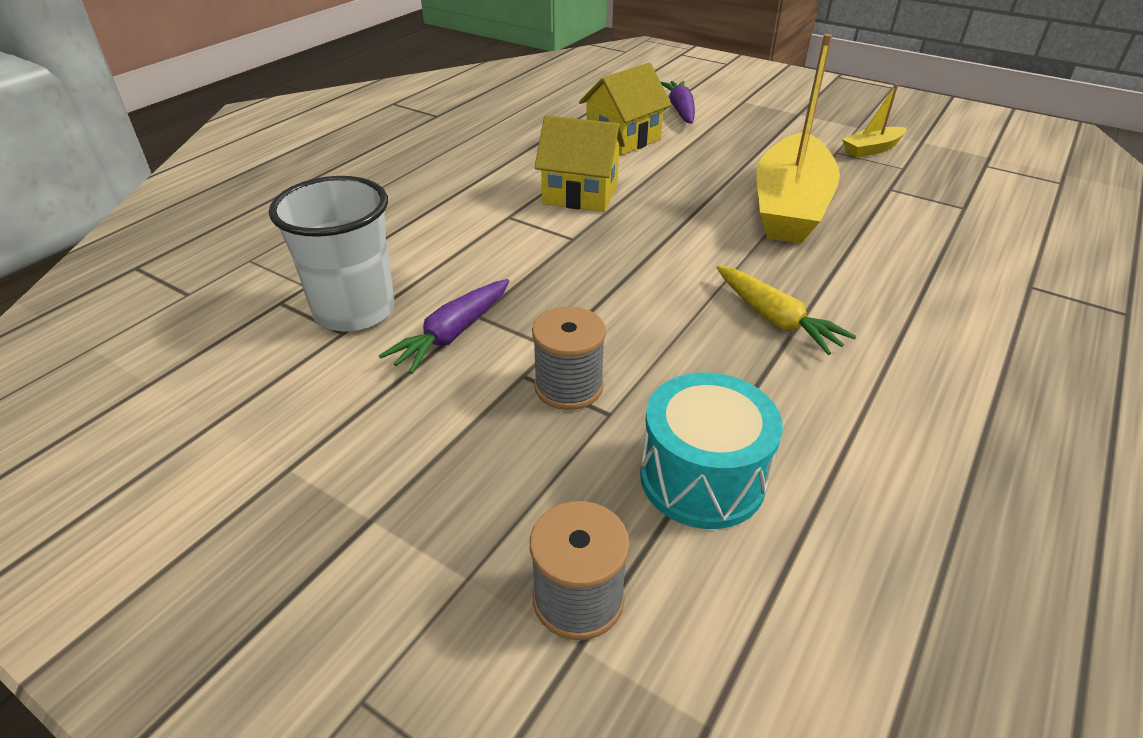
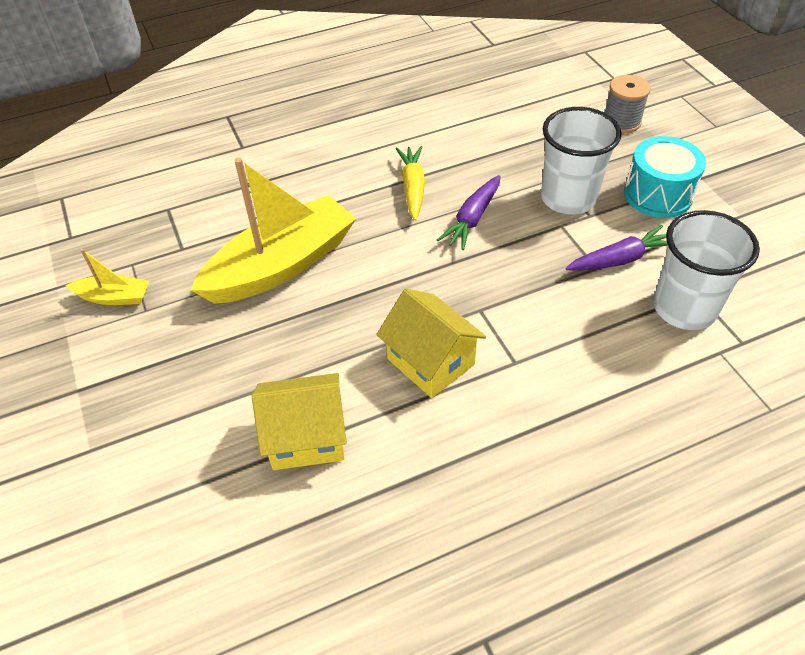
camera: 145 degrees left, 10 degrees up
(568, 386) = (568, 198): grey spool -> white cup
(680, 110) = (179, 469): purple carrot -> purple carrot (472, 219)
(702, 478) = (536, 137): turquoise drum -> turquoise drum (658, 195)

